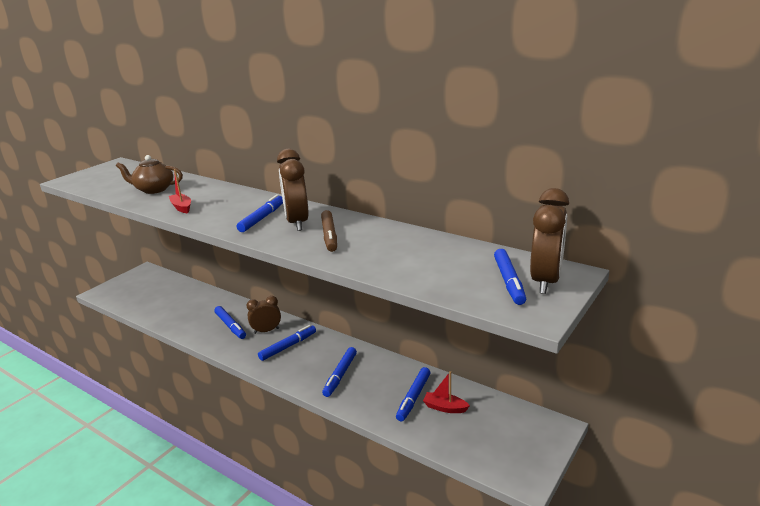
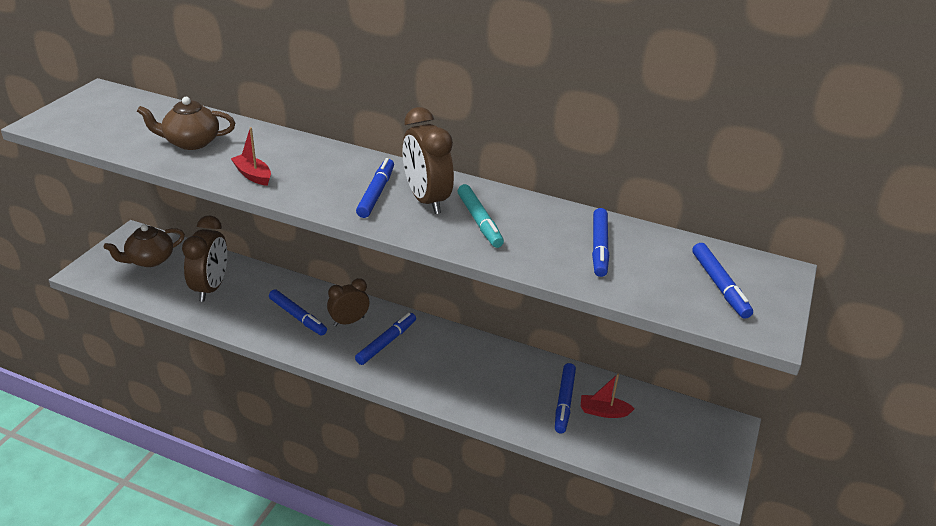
camera: 15 degrees left, 10 degrees up
(146, 286) = (149, 260): none -> brown teapot
(329, 236) = (479, 221): brown marker -> turquoise marker
(340, 375) = (467, 378): blue marker -> blue marker (599, 247)
(546, 281) = (758, 283): brown clock -> brown clock (211, 288)

